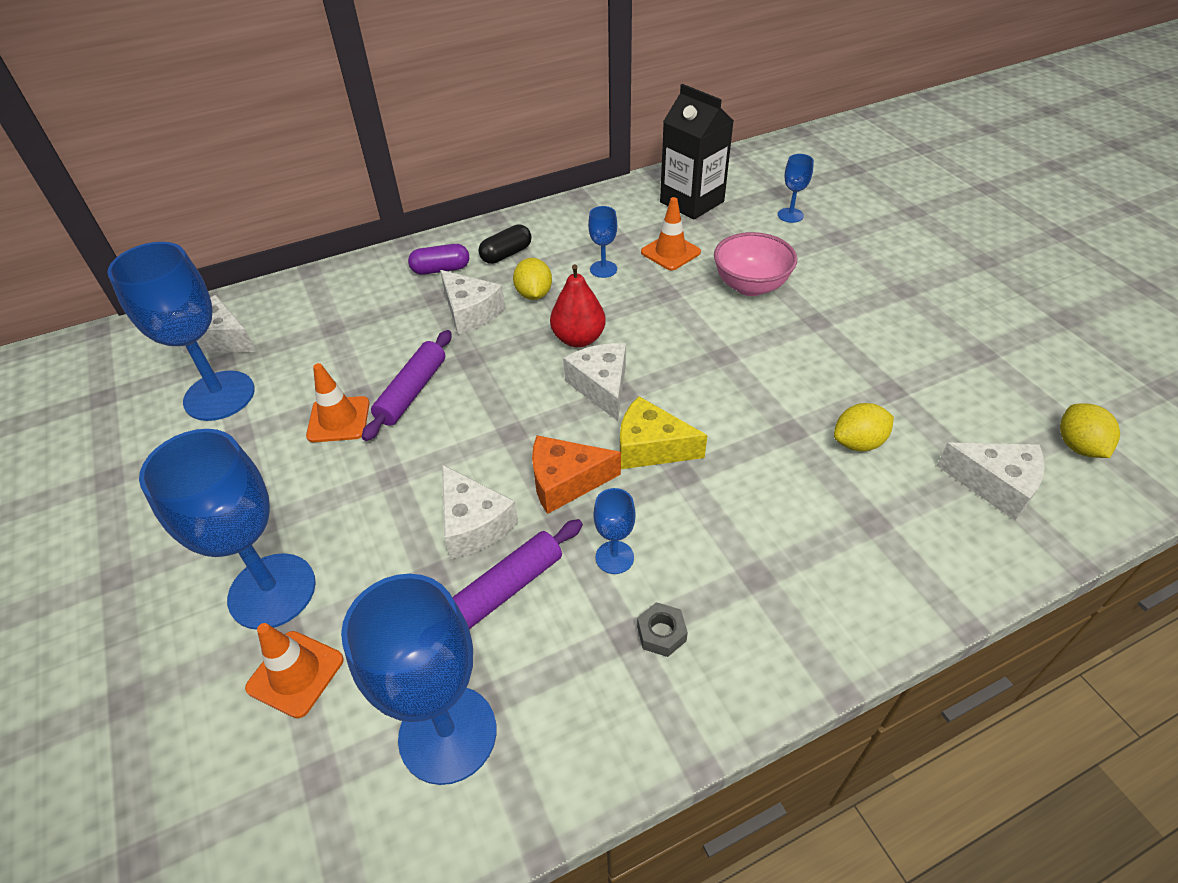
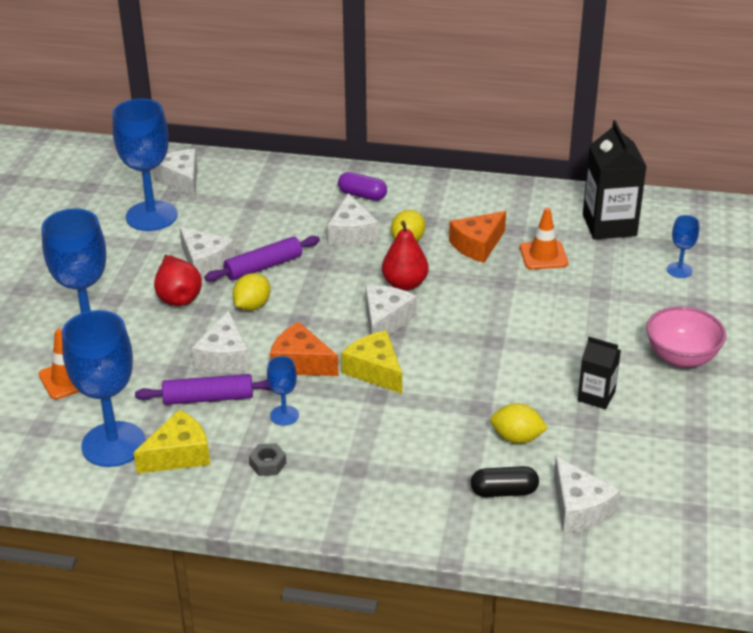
camera: 35 degrees right, 10 degrees down
(338, 419) = (205, 262): orange traffic cone -> white cheese
(344, 477) = (178, 297): none -> red pear
(506, 254) = (419, 204): black capsule -> black capsule (504, 491)
(546, 691) = (179, 454): none -> yellow cheese
(603, 269) = (477, 245): blue goblet -> orange cheese
(750, 286) = (574, 306): pink bowl -> pink bowl (681, 357)
(869, 361) = (596, 396): none -> black carton
(1078, 446) = (677, 521): yellow lemon -> yellow lemon (252, 306)

